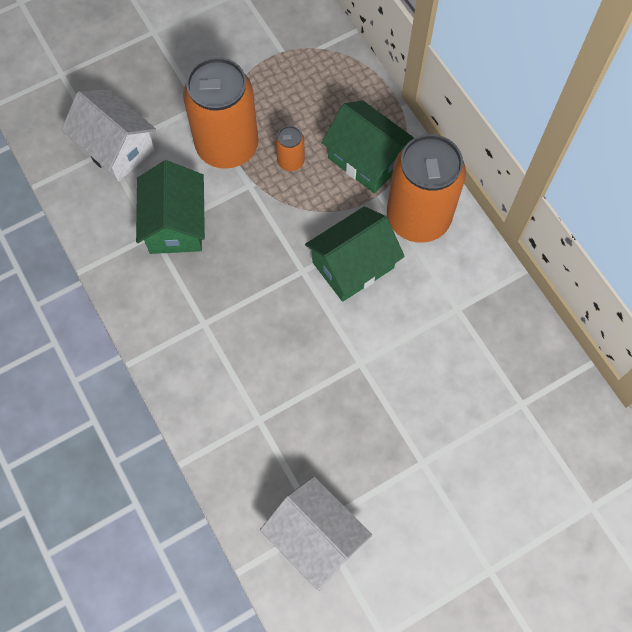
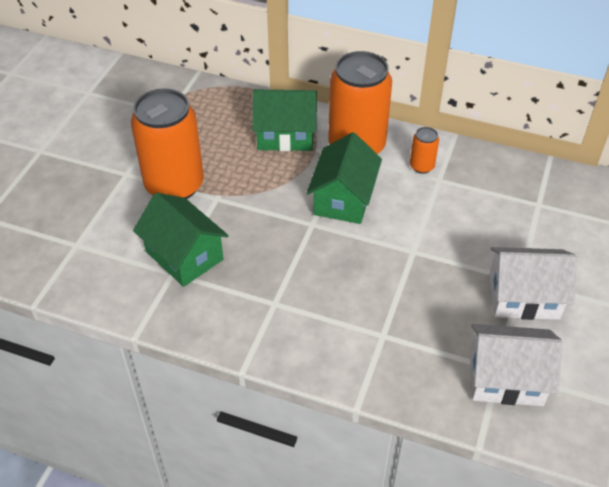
camera: 40 degrees left, 20 degrees down
(116, 148) = (83, 237): white house -> white house (523, 297)
(290, 161) = (232, 167): orange can -> orange can (422, 166)

